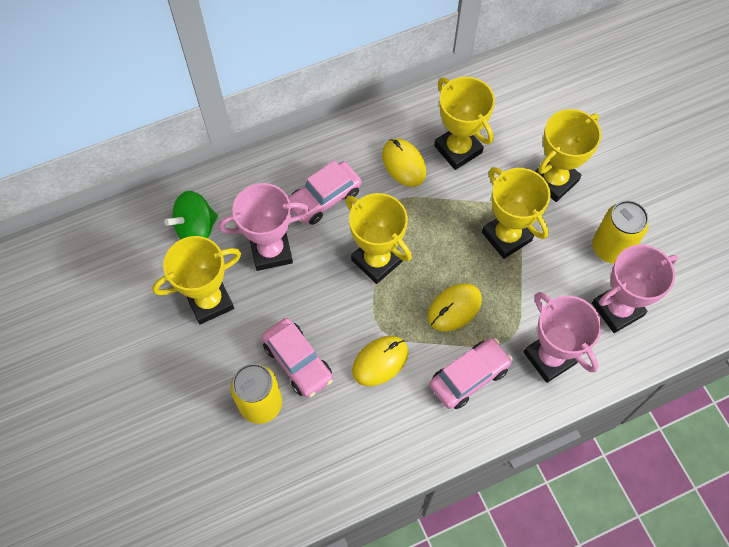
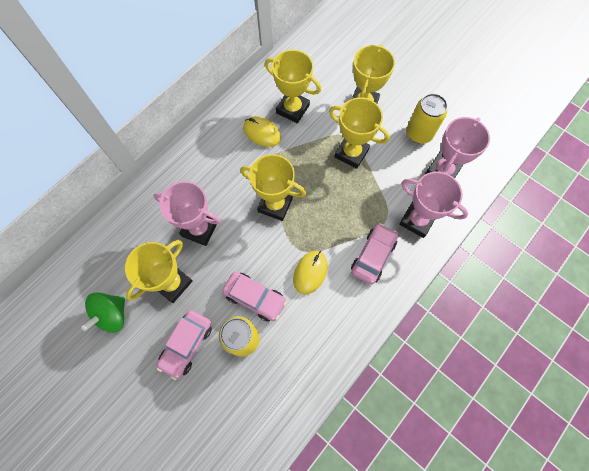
camera: 25 degrees left, 5 degrees up
(196, 229) = (138, 236): green spinning top -> green spinning top (112, 315)
(271, 251) = (199, 229): pink trophy -> pink trophy turned 60 degrees clockwise
(324, 198) = (219, 177): pink car -> pink car (187, 344)
(454, 308) = (341, 215): yellow mouse -> none

